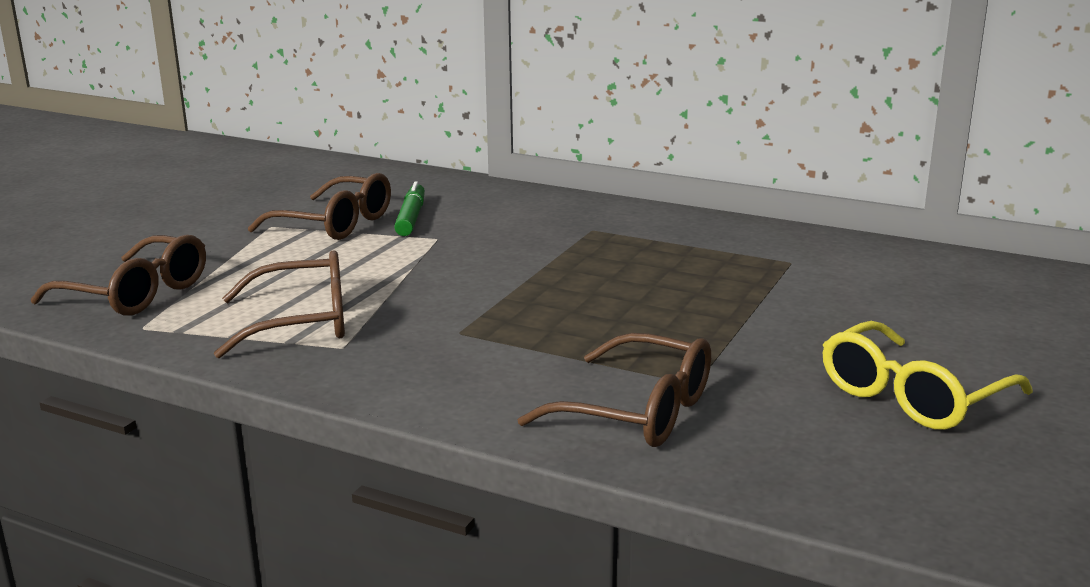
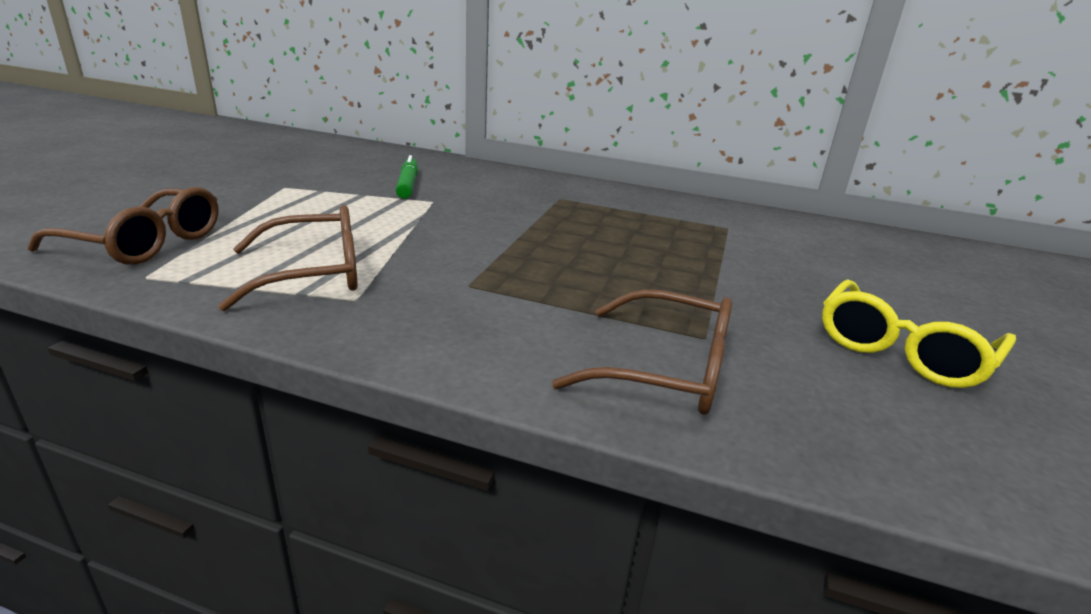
camera: 10 degrees left, 5 degrees up
(335, 224) = (342, 187): brown glasses -> none

